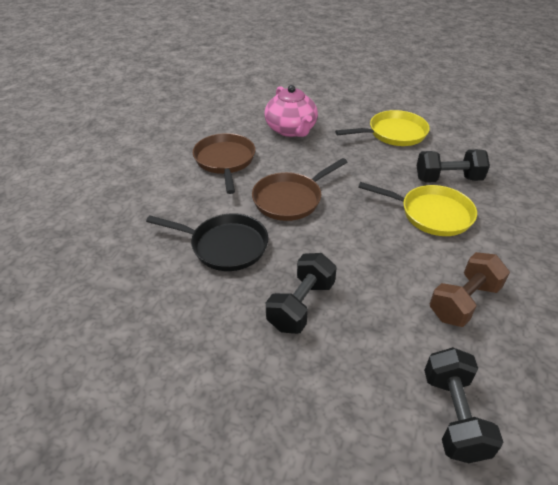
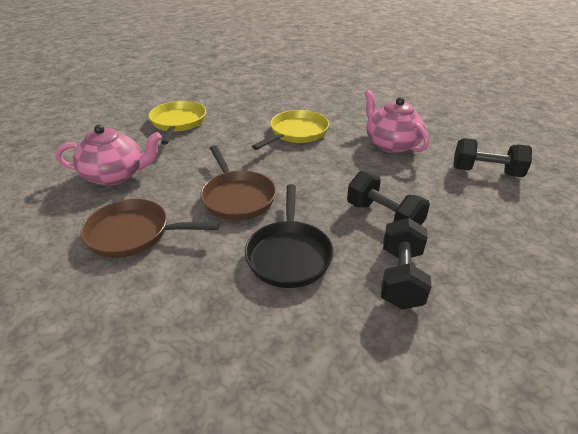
camera: 75 degrees left, 5 degrees down
(224, 246) = (289, 254): black pan -> black pan turned 150 degrees clockwise
(448, 179) = (259, 116): black dumbbell -> black dumbbell (401, 277)
(463, 302) = (391, 144): brown dumbbell -> pink teapot

